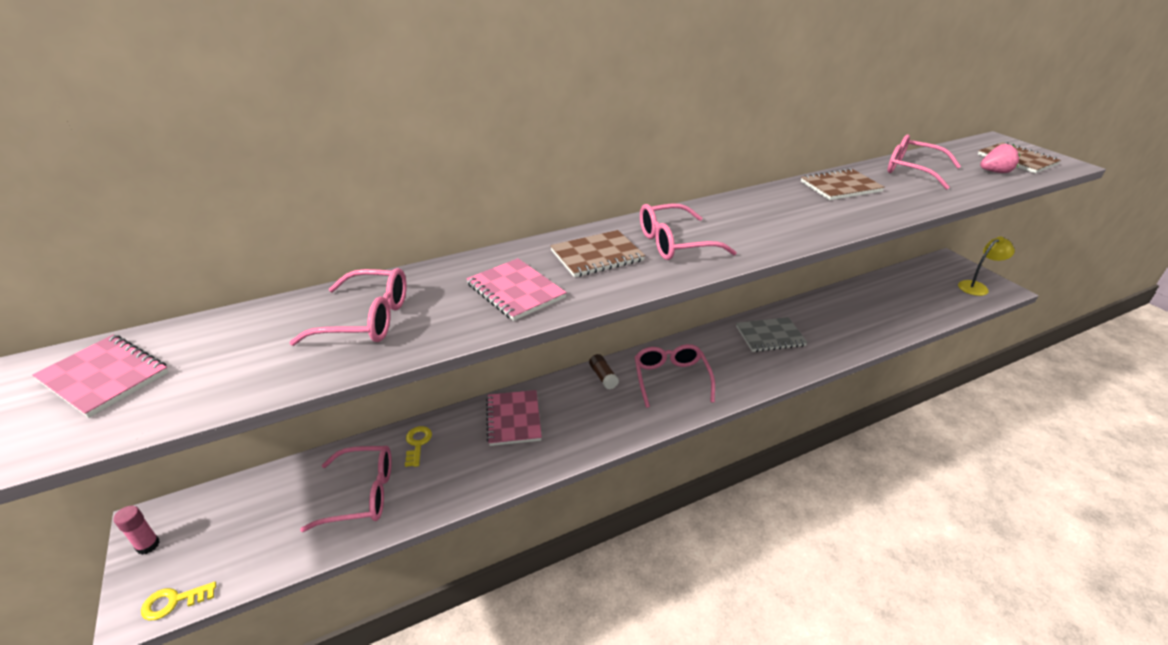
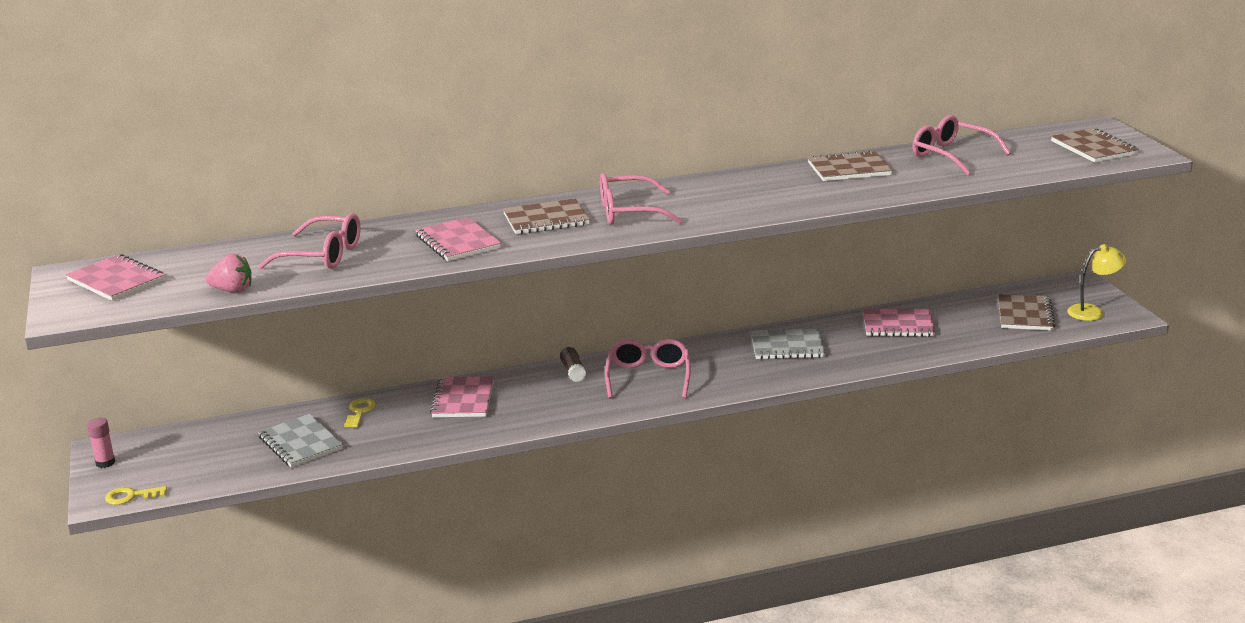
camera: 10 degrees right, 10 degrees down
(362, 494) = (300, 443): pink glasses -> grey notebook
(844, 308) = (898, 325): none -> pink notebook
(931, 292) = (1025, 315): none -> brown notebook
(995, 172) = (1049, 160): pink strawberry -> pink strawberry (232, 290)

